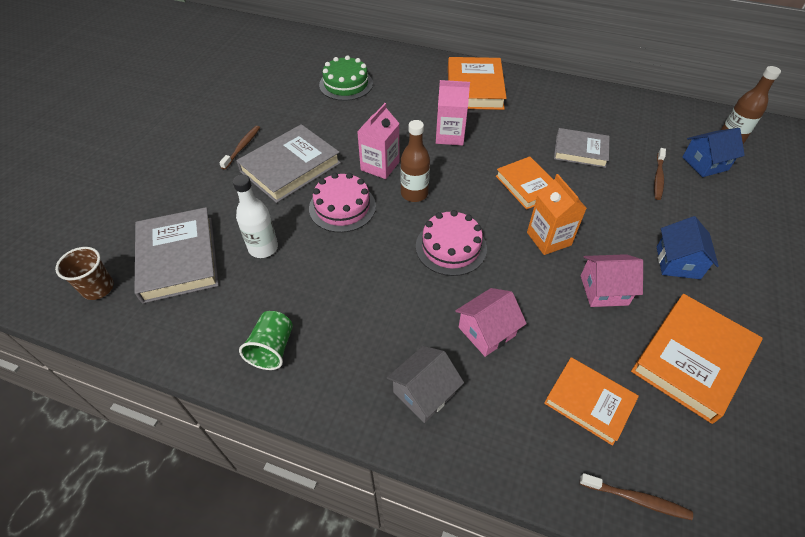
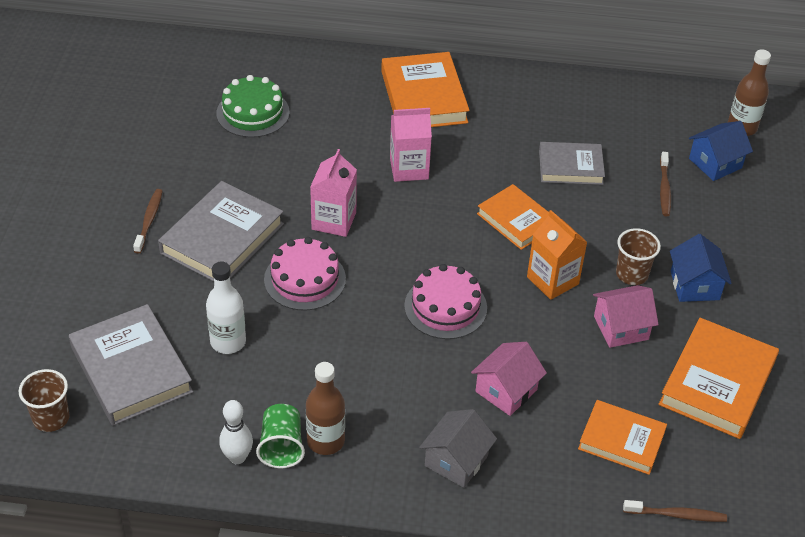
camera: 15 degrees left, 5 degrees down
(231, 351) = (237, 457): none -> white bowling pin
(414, 194) = (386, 250): brown bottle -> brown bottle (325, 441)
(620, 244) = (631, 274): none -> brown cup

